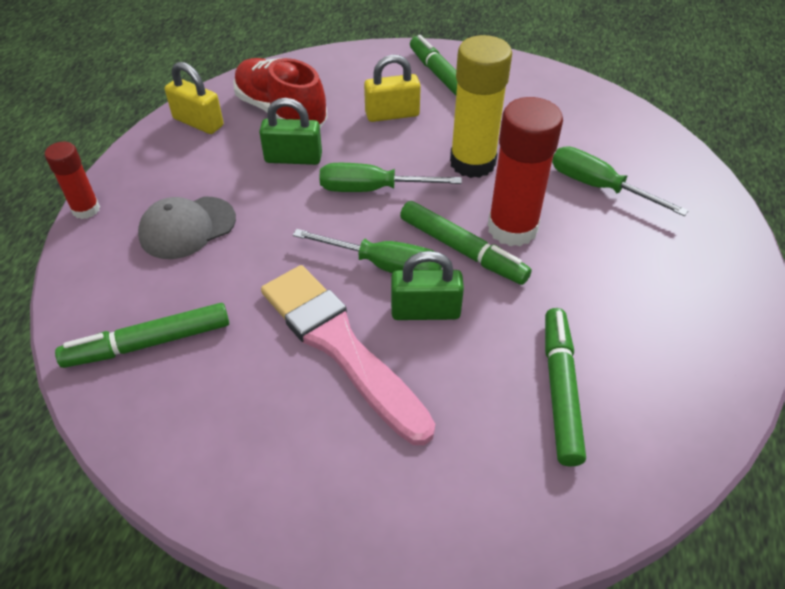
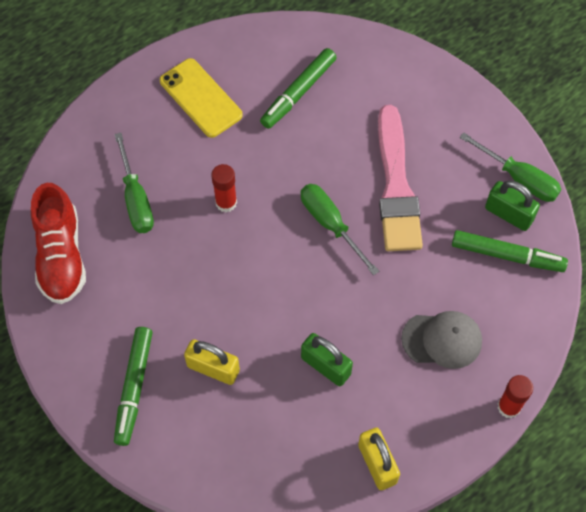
camera: 145 degrees left, 15 degrees up
(281, 112) = (300, 432): red shoe -> red shoe (61, 256)
(372, 189) = (290, 295): green screwdriver -> green screwdriver (519, 178)
(425, 311) = (331, 178): green padlock -> green padlock (508, 214)
(462, 250) = (272, 206): green marker -> none
(472, 163) = (198, 275): yellow glue stick -> none
(512, 228) = (226, 202): red glue stick -> red glue stick, size x0.55
(659, 312) = (200, 98): none -> yellow phone

